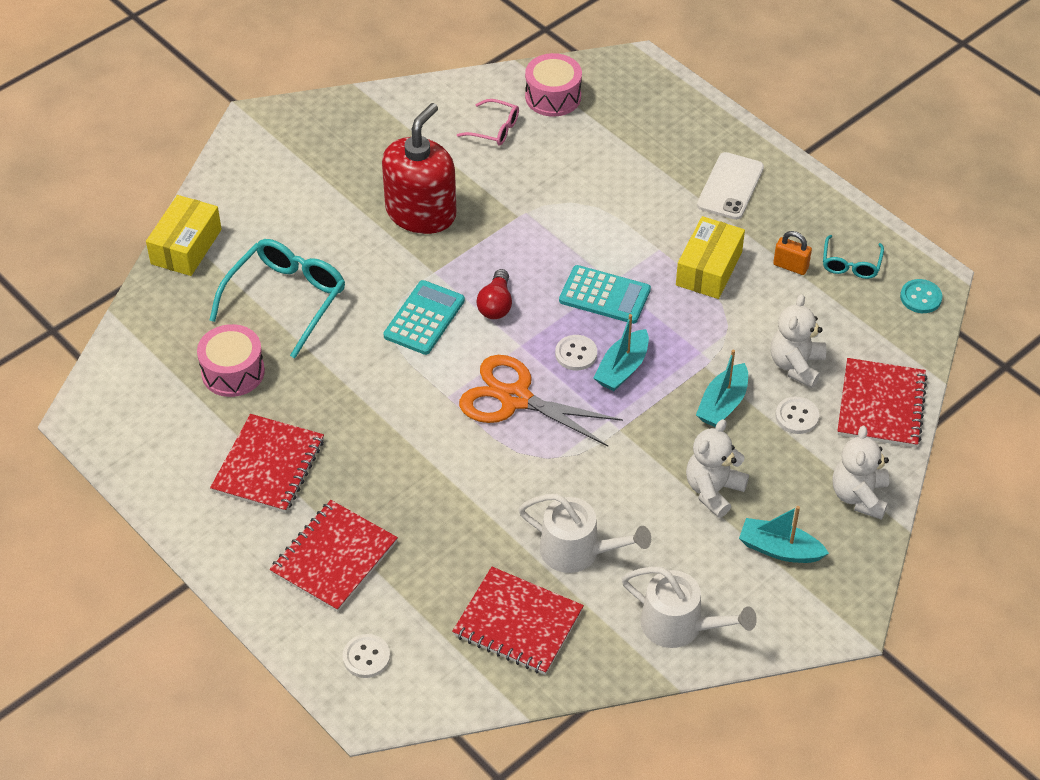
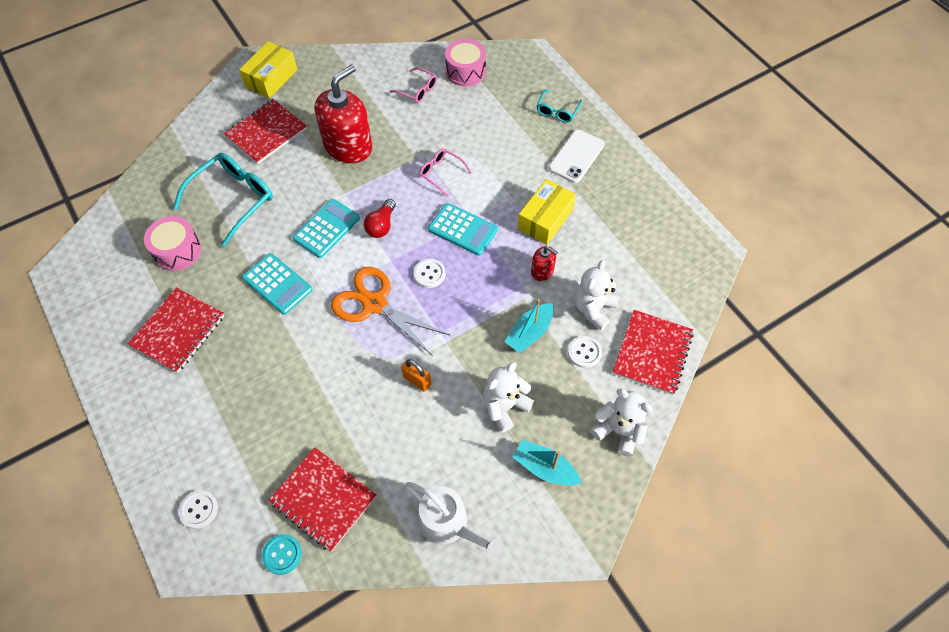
camera: 10 degrees right, 10 degrees up
(186, 246) = (177, 149): yellow box -> yellow box (271, 78)
(334, 558) = (201, 417): red notebook -> red notebook (266, 133)
(380, 393) = (277, 284): none -> turquoise calculator
(556, 230) = (441, 173): none -> pink glasses
(578, 551) = (387, 443): white watering can -> none
(622, 368) = (460, 291): turquoise boat -> none
(720, 330) = (542, 271): none -> red soap dispenser
(790, 266) = (607, 226): orange padlock -> orange padlock (417, 380)
(851, 264) = (653, 231): turquoise glasses -> turquoise glasses (557, 111)
(859, 496) = (618, 431): white teddy bear -> white teddy bear turned 105 degrees clockwise
(920, 297) = (701, 266): turquoise button -> turquoise button (282, 554)

